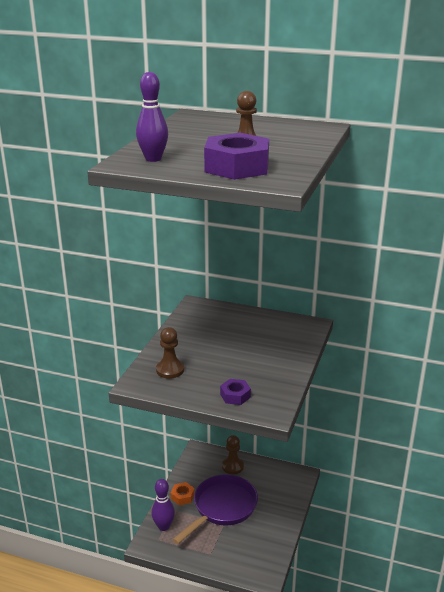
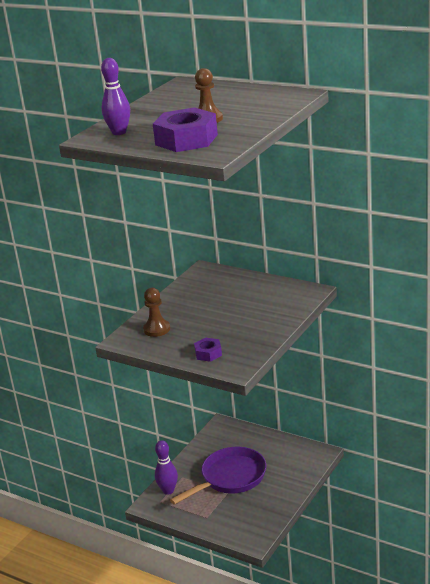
camera: 15 degrees right, 0 degrees up
(182, 496) = (193, 465): orange nut -> none
(232, 466) = (252, 441): brown pawn -> none

